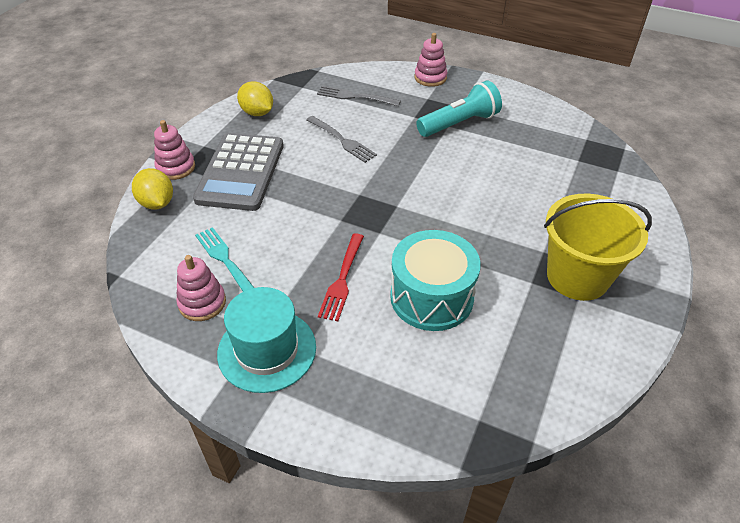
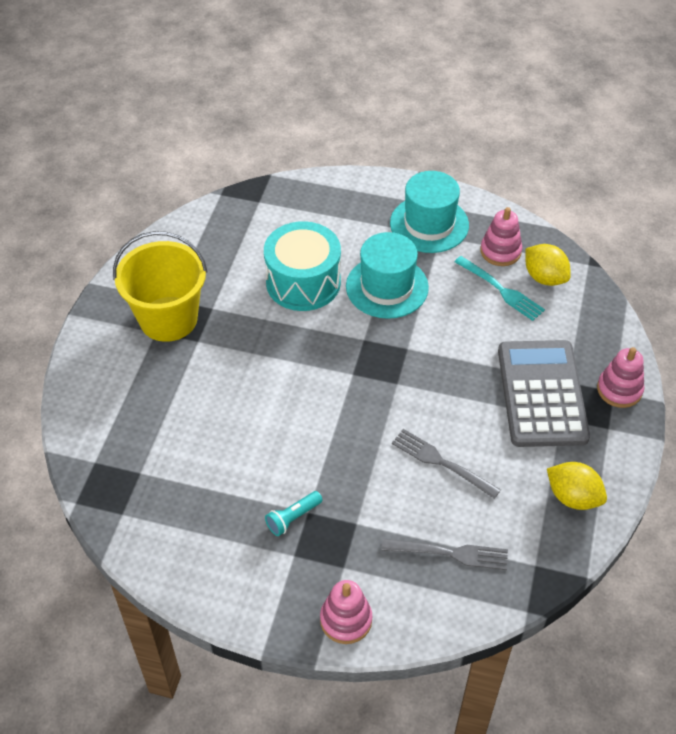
camera: 170 degrees right, 5 degrees up
(157, 203) = (607, 341): yellow lemon -> yellow lemon (544, 277)
(342, 280) = (387, 287): red fork -> turquoise hat
(459, 123) = (293, 518): turquoise flashlight -> turquoise flashlight, size x0.51

